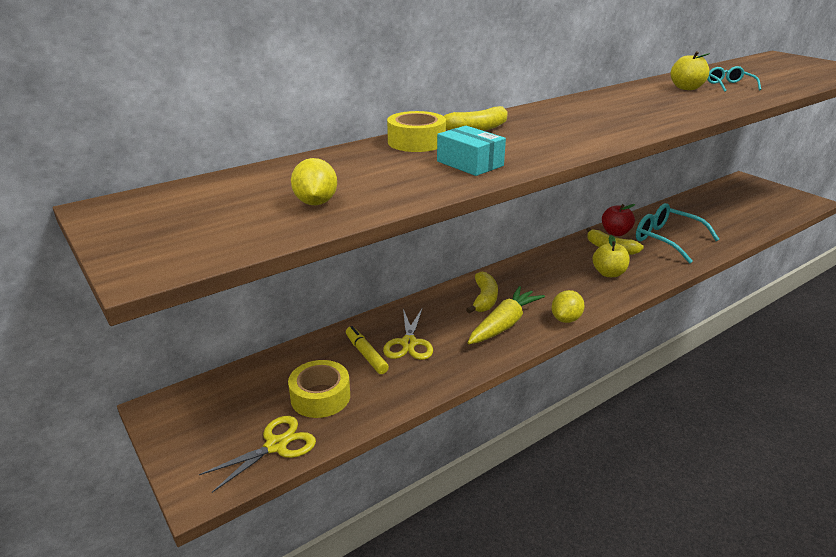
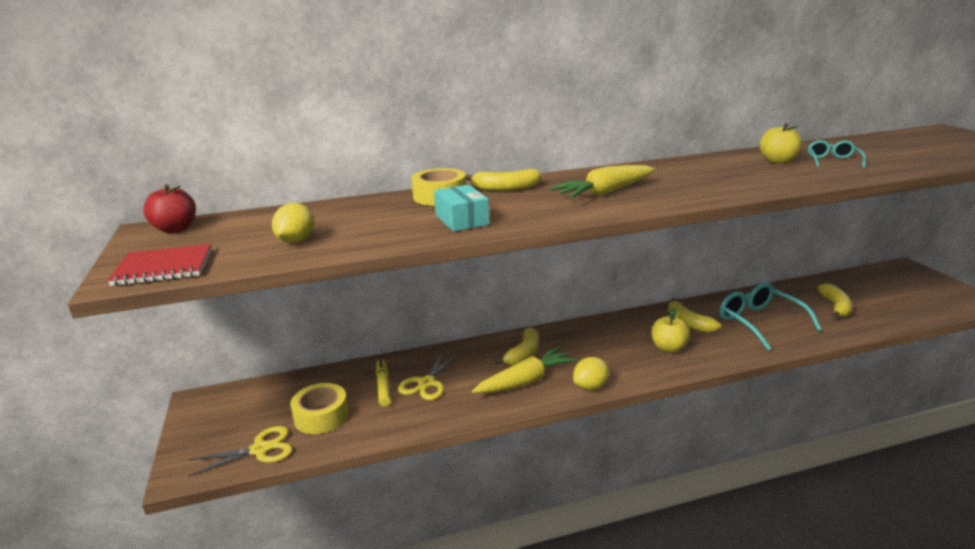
camera: 20 degrees right, 5 degrees down
(186, 249) = (164, 267): none -> red notebook
(574, 126) = (605, 192): none -> yellow carrot
(615, 233) = (706, 308): red apple -> red apple (175, 229)
(715, 219) = (835, 307): none -> yellow banana

